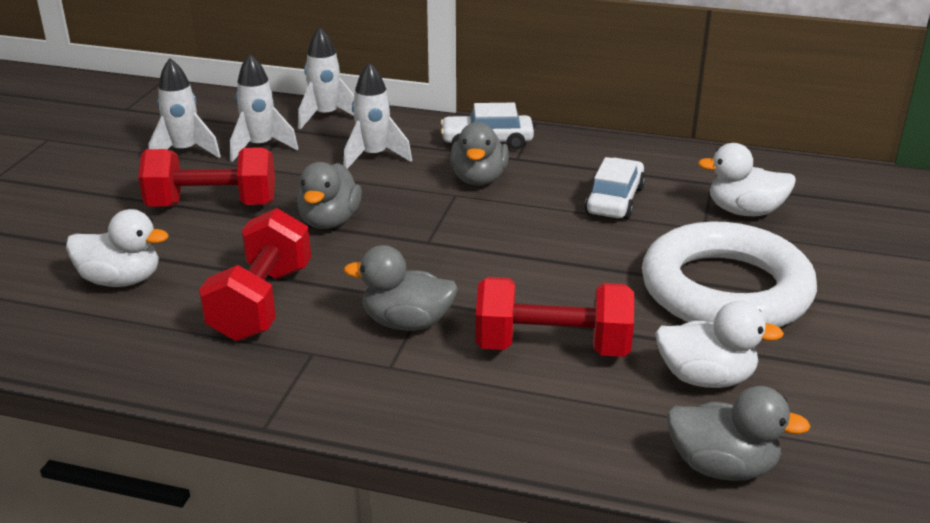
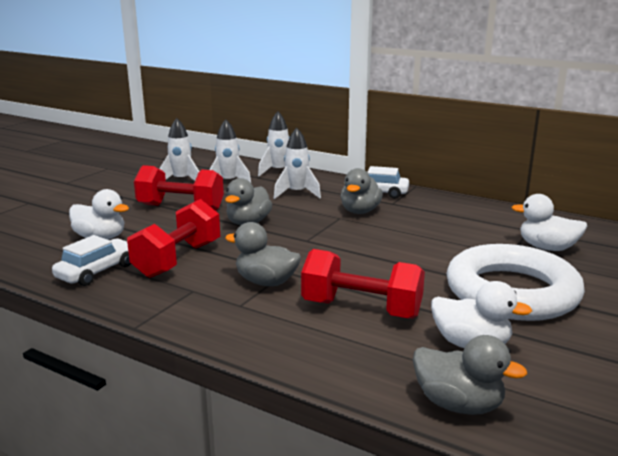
camera: 15 degrees right, 10 degrees down
(615, 200) = (451, 232): white car -> white car (97, 271)

